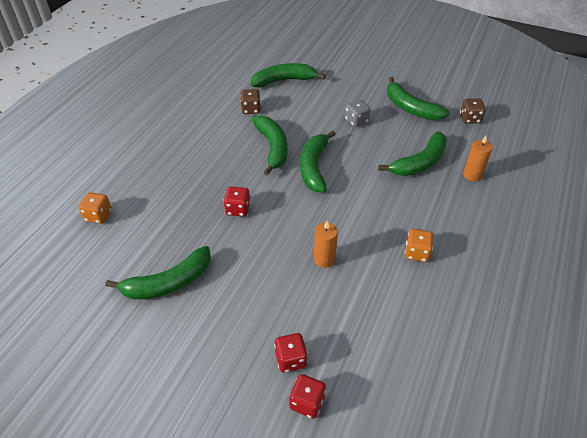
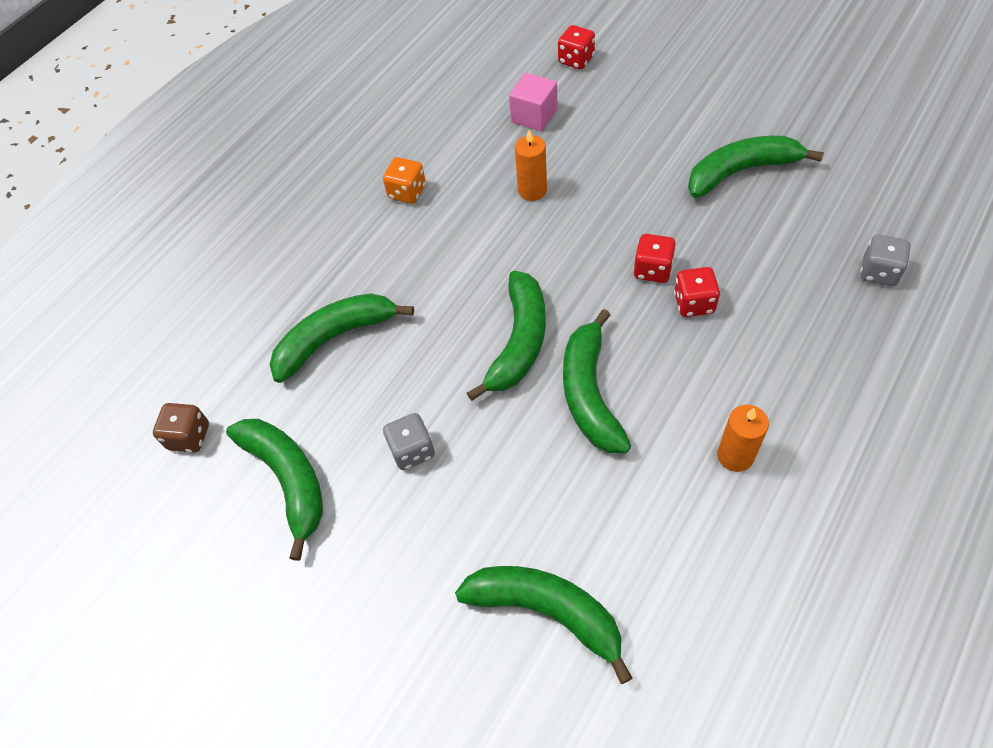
camera: 165 degrees left, 10 degrees up
(98, 216) = (879, 272): orange dice -> grey dice
(251, 109) = (632, 509): brown dice -> none
(284, 80) = (547, 611): green banana -> green banana turned 150 degrees counterclockwise
(291, 359) = (588, 92): red dice -> red dice (694, 303)
(336, 329) = (534, 116): none -> pink cube
(472, 175) = (263, 307): orange candle -> orange candle (735, 456)

